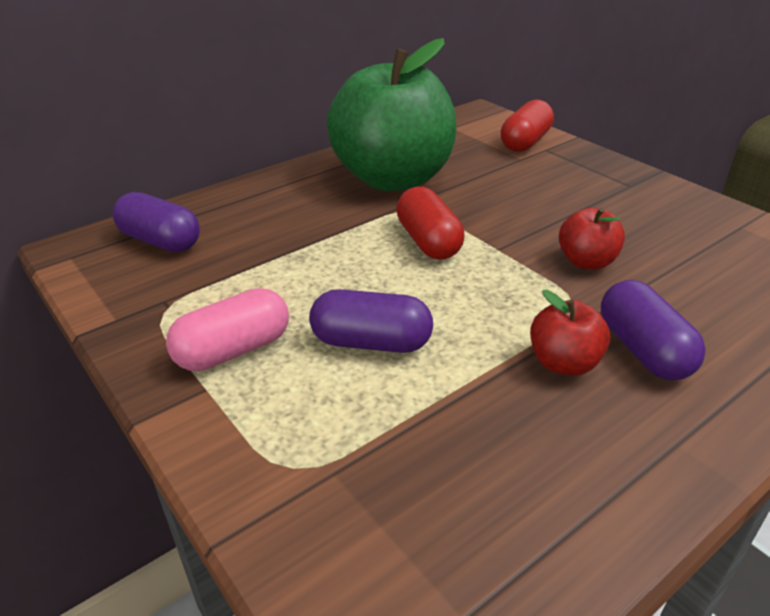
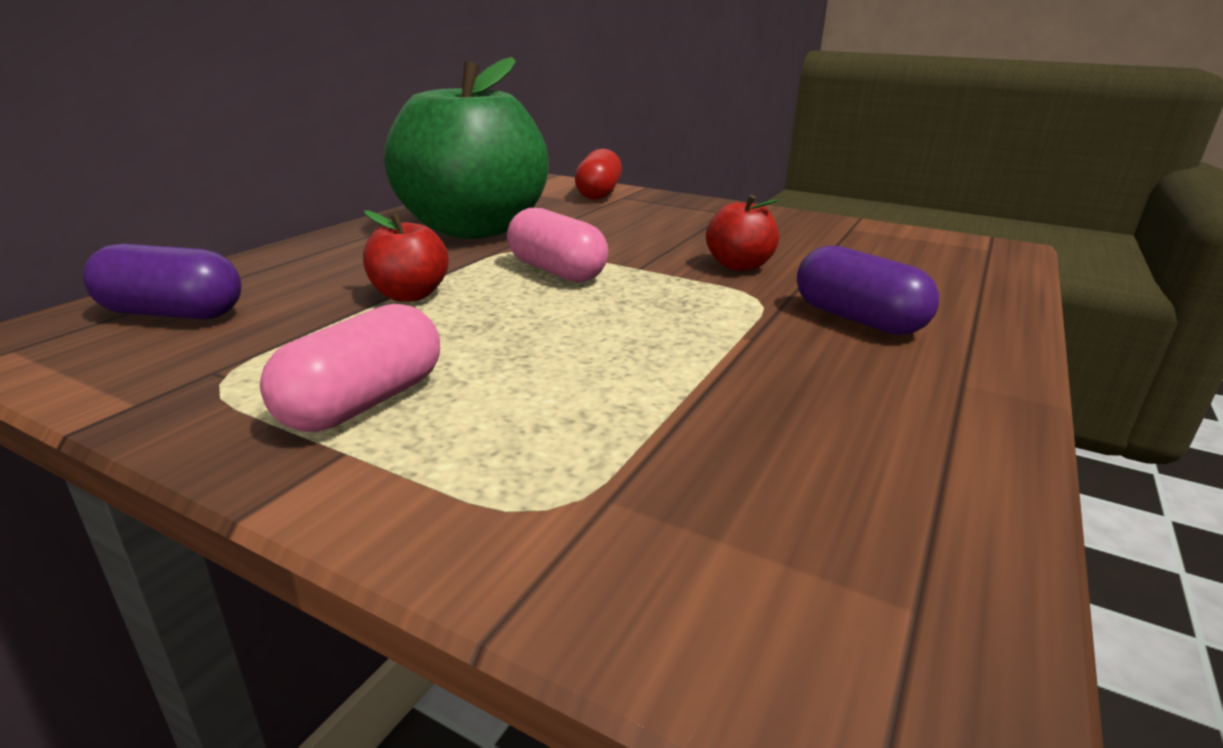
camera: 25 degrees left, 10 degrees down
(371, 342) = (557, 362): purple capsule -> none
(428, 242) = (556, 271): red capsule -> pink capsule
(564, 363) = (792, 342): red apple -> red apple (409, 295)

